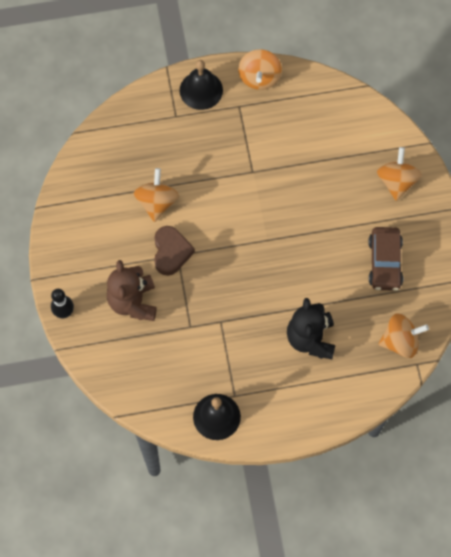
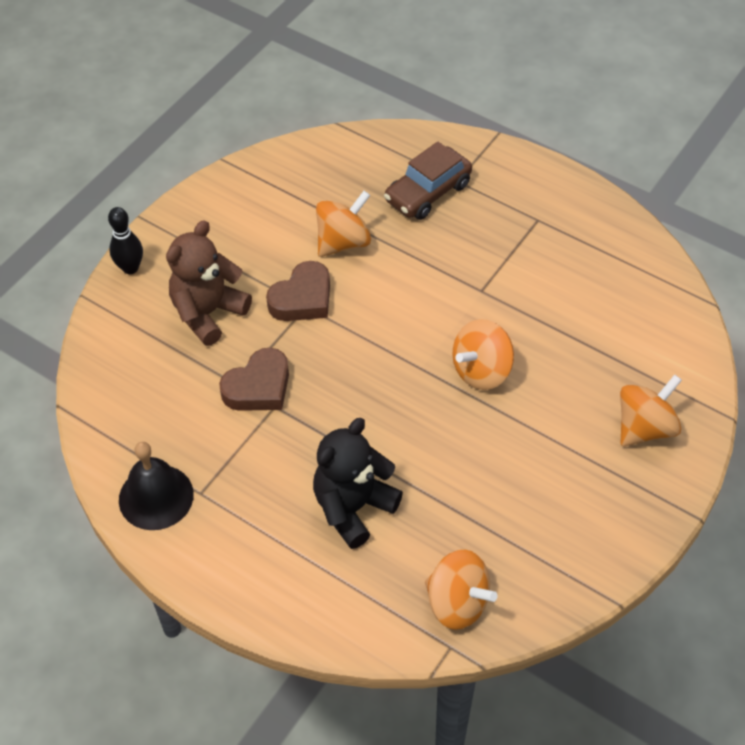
camera: 45 degrees right, 15 degrees down
(201, 90) = (512, 176): black bell -> none
(202, 318) = (258, 387): none -> brown heart
(259, 78) = (591, 210): orange spinning top -> orange spinning top (481, 371)
(384, 262) = (534, 501): brown car -> brown car (428, 192)

